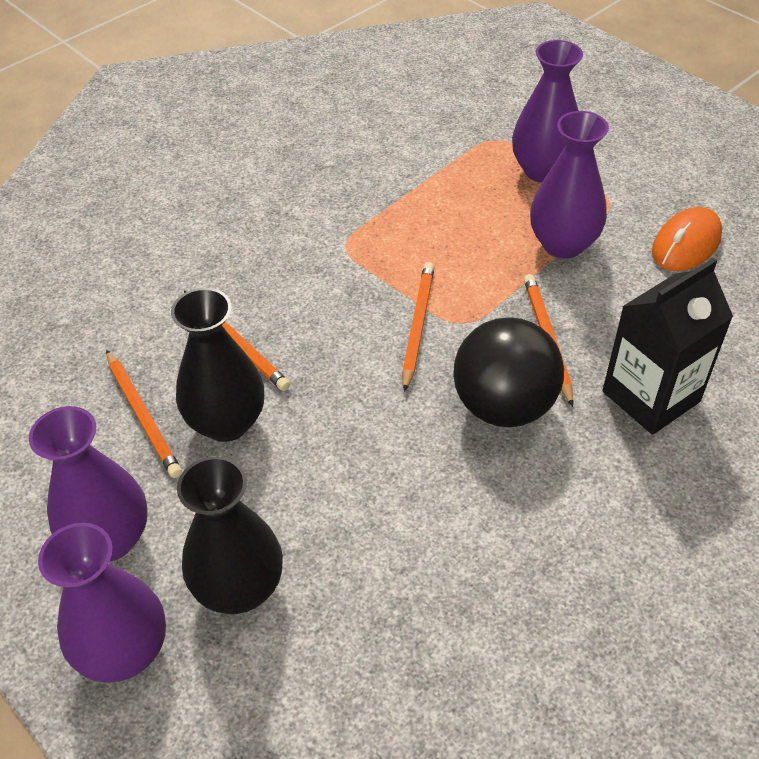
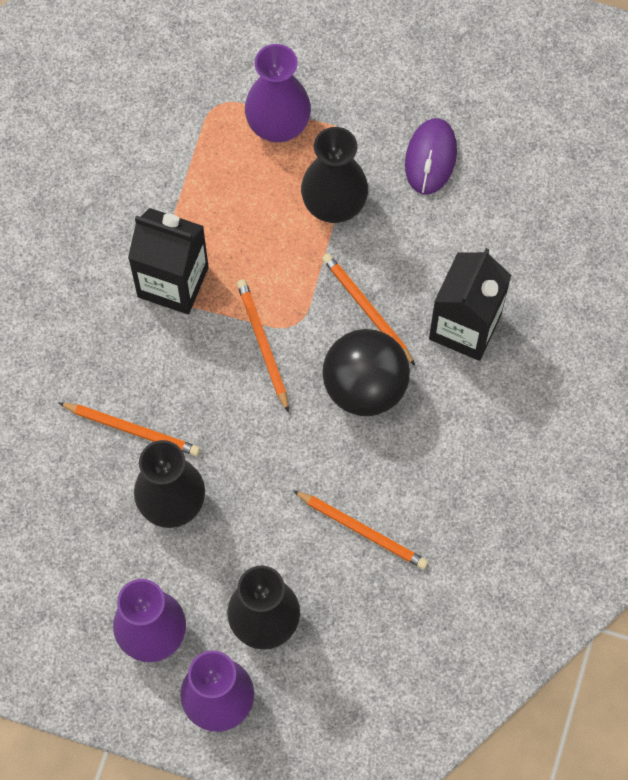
camera: 30 degrees left, 20 degrees up
(143, 415) = (105, 528): orange pencil -> orange pencil (362, 530)
(363, 245) = (173, 282): none -> black carton
(563, 244) = (334, 204): purple vase -> black vase
(686, 244) = (430, 158): orange mouse -> purple mouse

